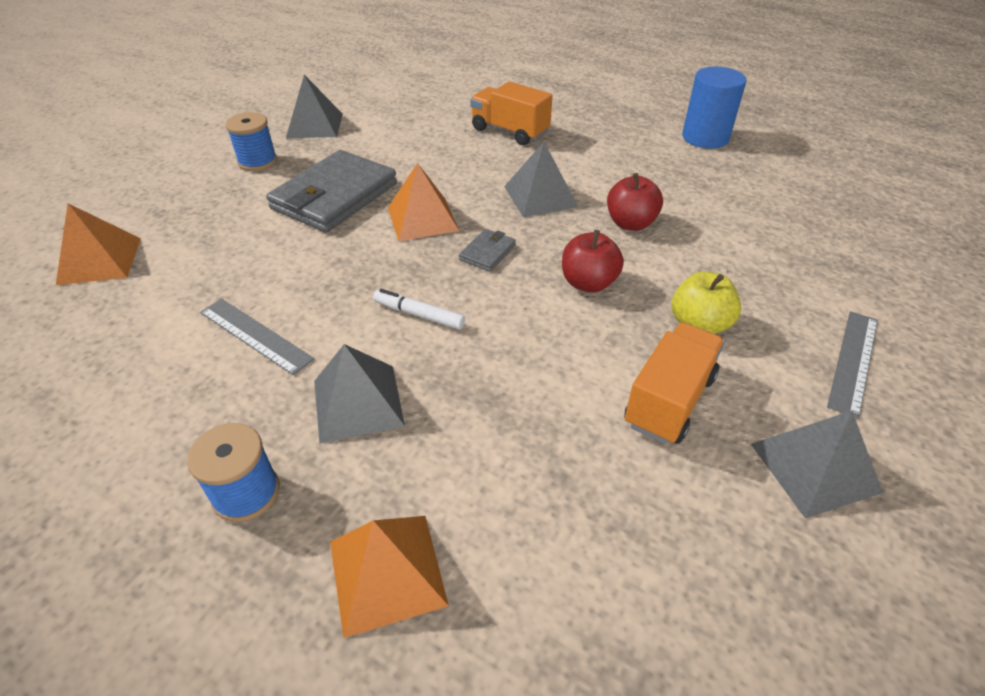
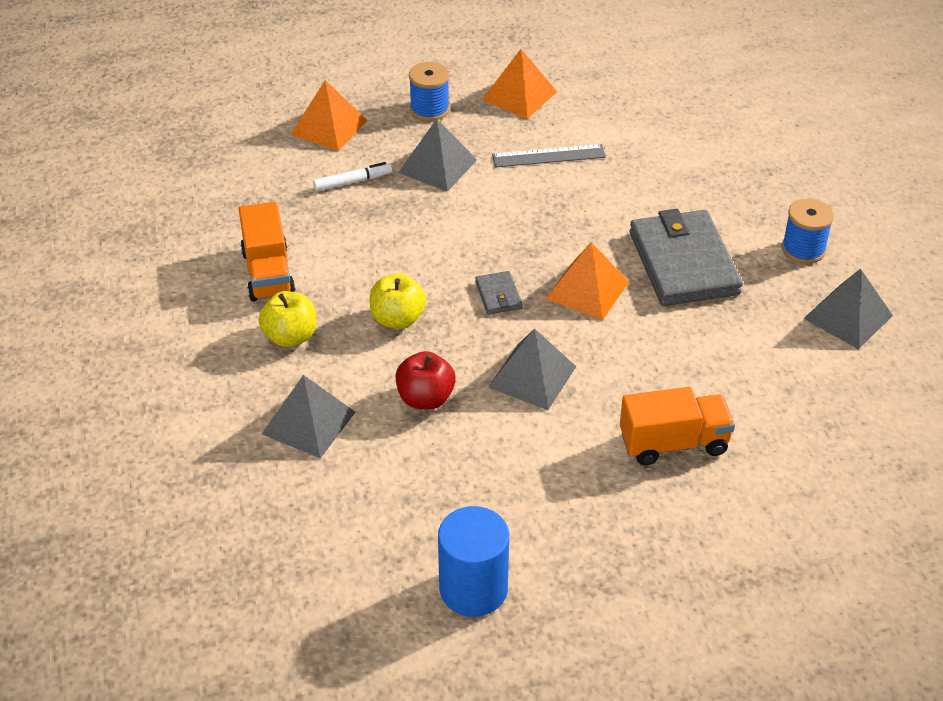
camera: 135 degrees right, 0 degrees up
(99, 261) = (723, 126): orange pyramid -> orange pyramid (519, 95)
(419, 314) = (477, 225): white marker -> white marker (353, 181)
(588, 283) = (397, 319): red apple -> yellow apple
(814, 468) = (159, 287): grey pyramid -> grey pyramid (308, 422)
(853, 361) = (166, 375): grey ruler -> none

